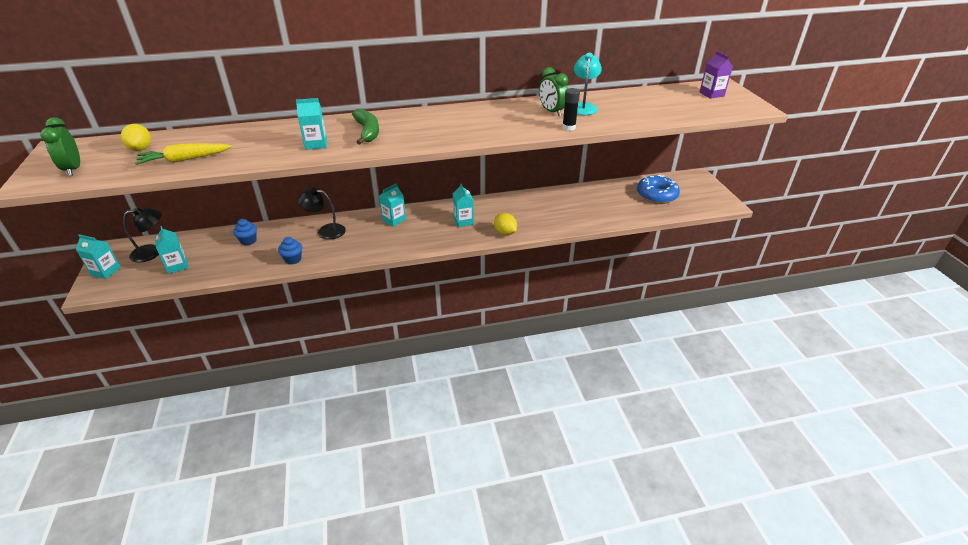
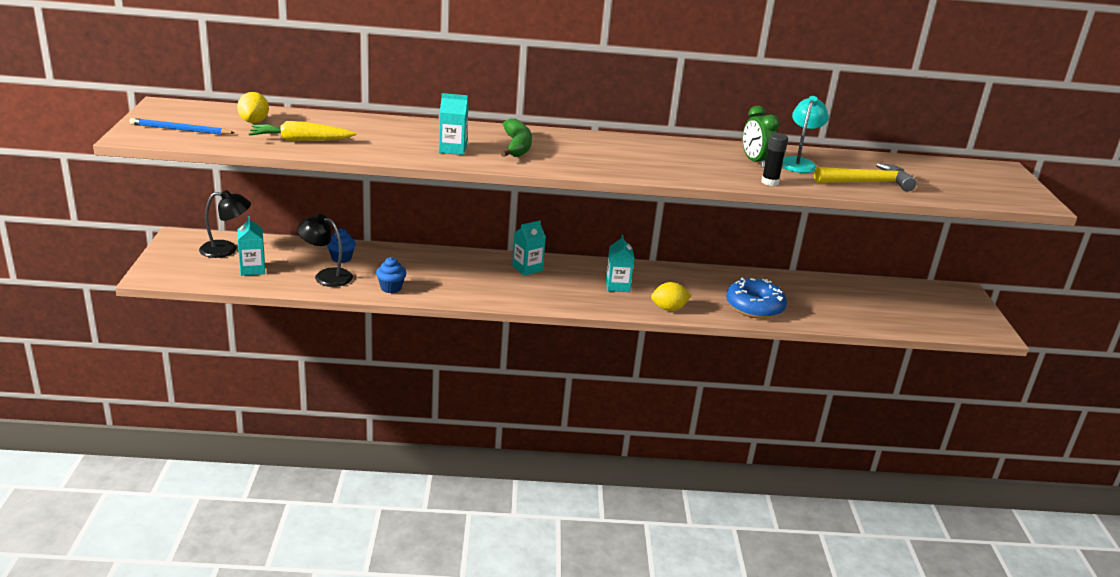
camera: 10 degrees right, 10 degrees down
(73, 169) = (180, 130): green clock -> blue pencil
(106, 271) = (170, 259): turquoise carton -> none
(325, 231) = (438, 265): black lamp -> black lamp (326, 276)
(505, 232) = (668, 309): yellow lemon -> yellow lemon turned 75 degrees counterclockwise
(637, 114) = (867, 182): none -> yellow hammer
(656, 195) = (894, 304): blue donut -> blue donut (754, 307)
(711, 94) = (982, 176): purple carton -> none

